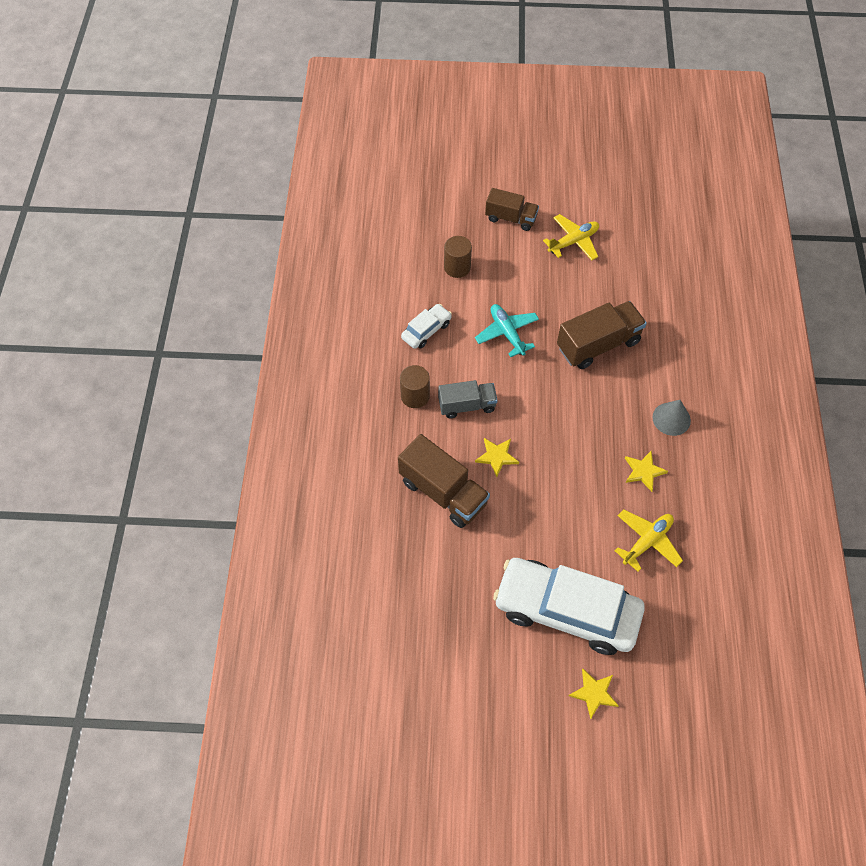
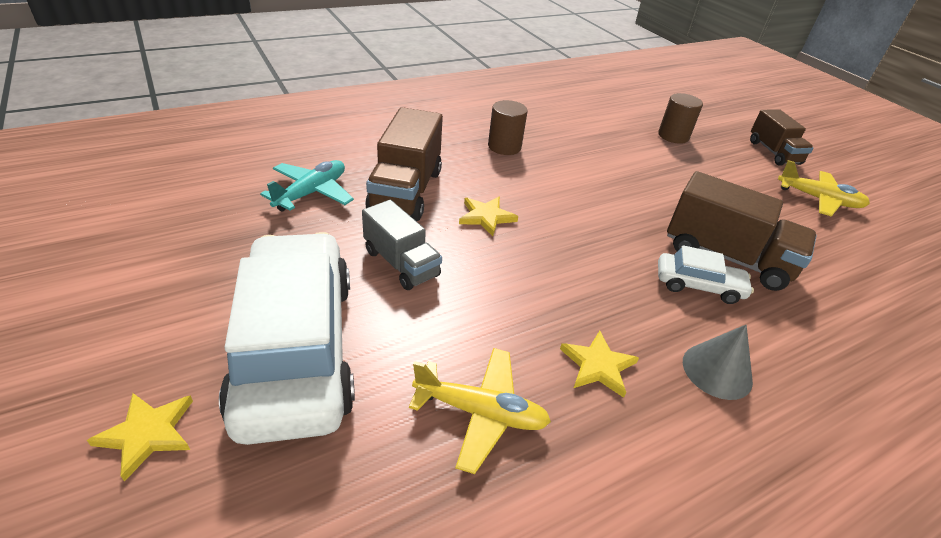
camera: 55 degrees right, 20 degrees down
(426, 330) = (583, 136): white car -> white car (698, 285)
(467, 405) = (528, 180): grey truck -> grey truck (401, 263)
(507, 333) = (646, 184): turquoise plane -> turquoise plane (311, 193)

